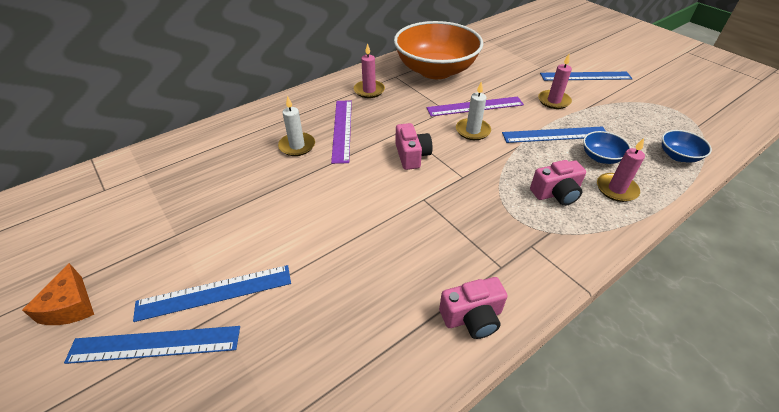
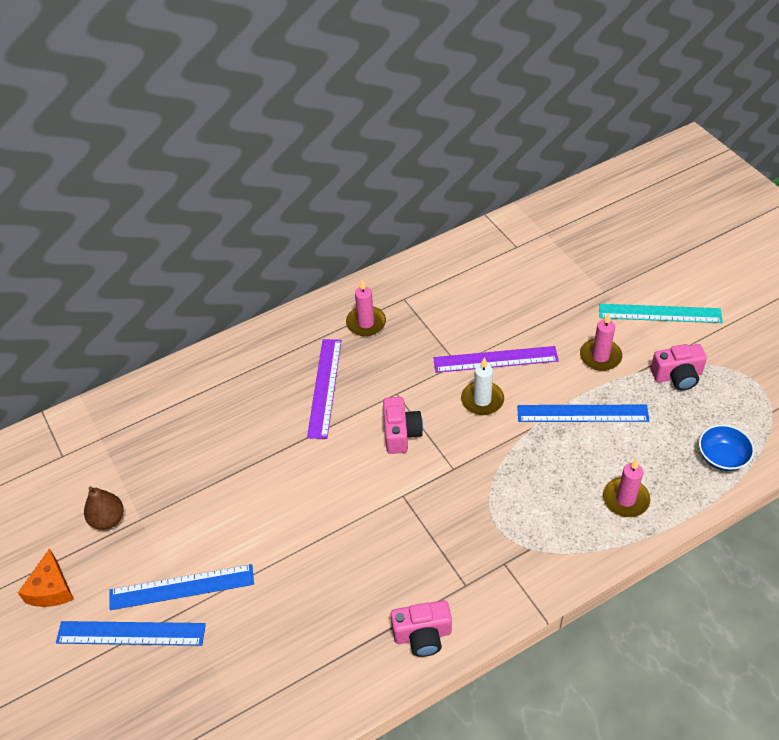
camera: 10 degrees right, 5 degrees up
(142, 237) = (108, 519): none -> brown pear
(297, 146) = (270, 409): white candle -> none
(435, 70) = (459, 290): orange bowl -> none
(556, 193) = (553, 500): pink camera -> pink camera (677, 376)
(585, 76) = (660, 313): blue ruler -> turquoise ruler
(601, 157) = (625, 452): blue bowl -> none

